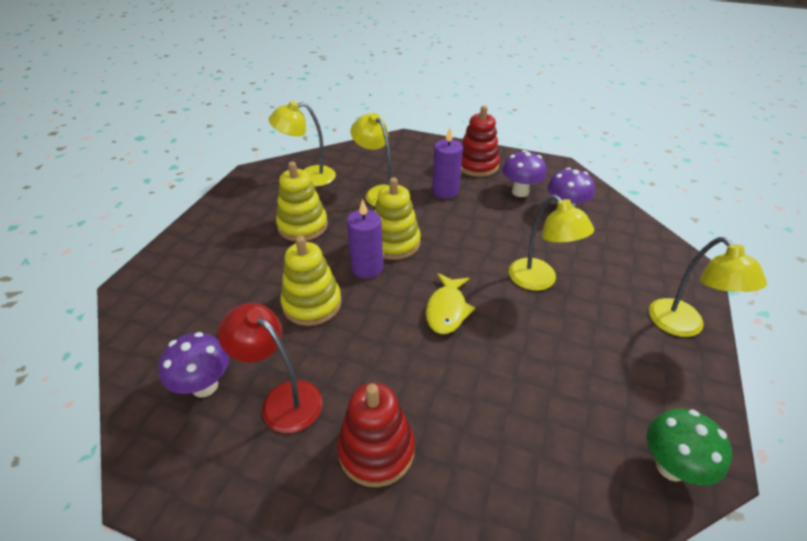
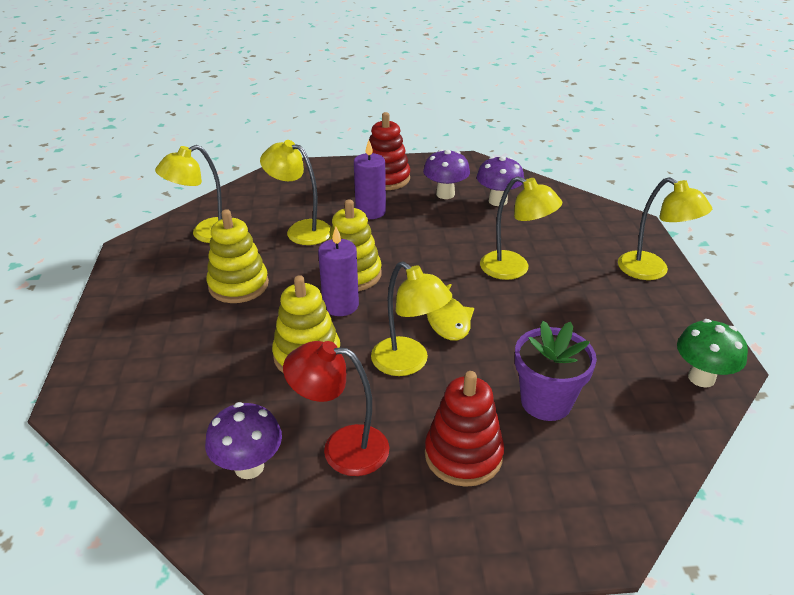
camera: 25 degrees left, 5 degrees down
(387, 340) = (408, 363): none -> yellow lamp
(487, 427) = (546, 402): none -> purple flower pot

